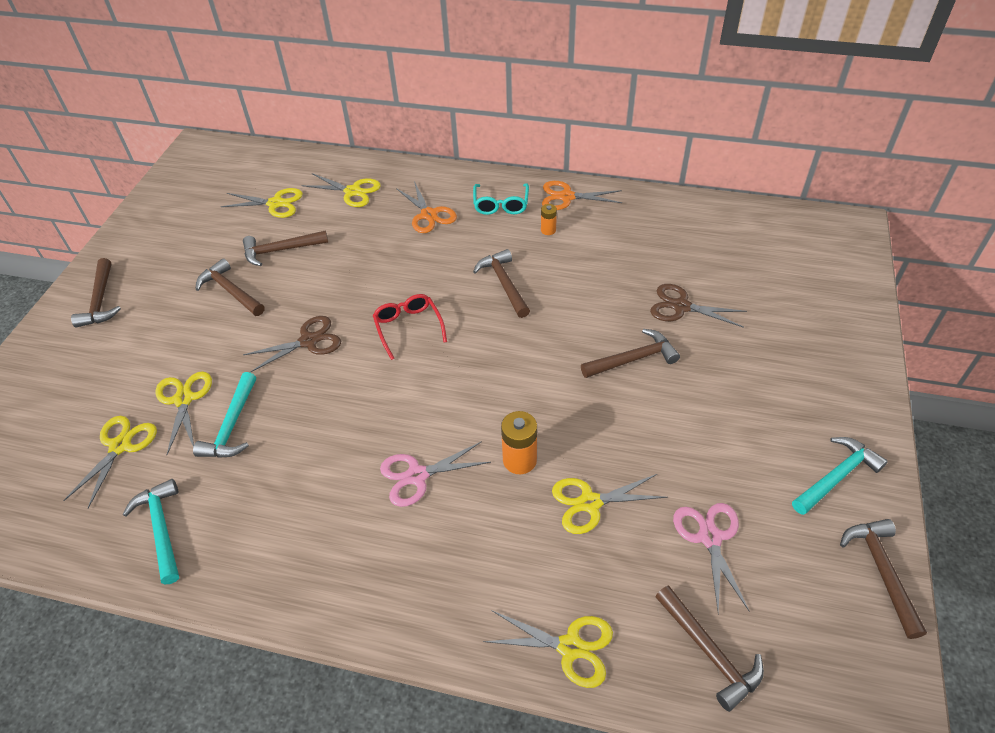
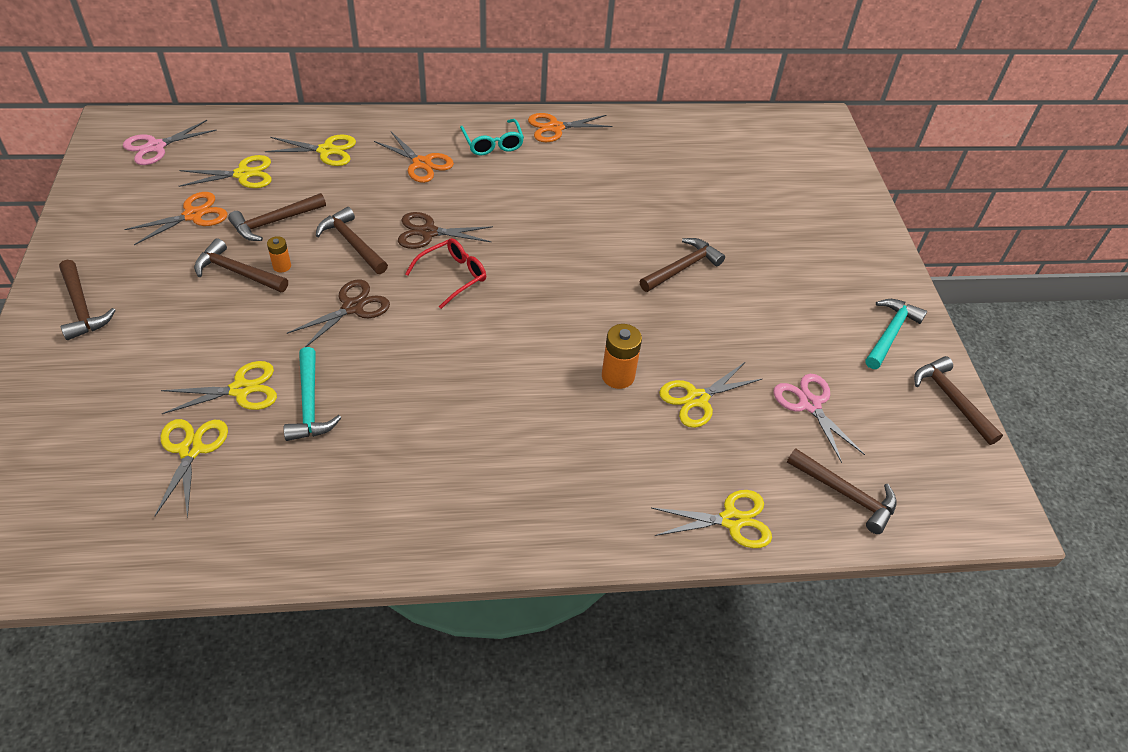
camera: 25 degrees left, 0 degrees up
(162, 529) = (283, 517): turquoise hammer -> none
(184, 399) = (241, 389): yellow scissors -> yellow scissors turned 105 degrees clockwise
(220, 234) = (193, 215): none -> orange scissors
(408, 327) = (453, 276): red glasses -> red glasses turned 90 degrees clockwise
(417, 476) = (527, 410): pink scissors -> pink scissors (156, 147)
(504, 284) = (530, 219): brown hammer -> brown hammer (352, 243)
(548, 230) = (551, 162): orange battery -> orange battery (282, 266)
(681, 306) = (705, 214): brown scissors -> brown scissors (428, 232)

